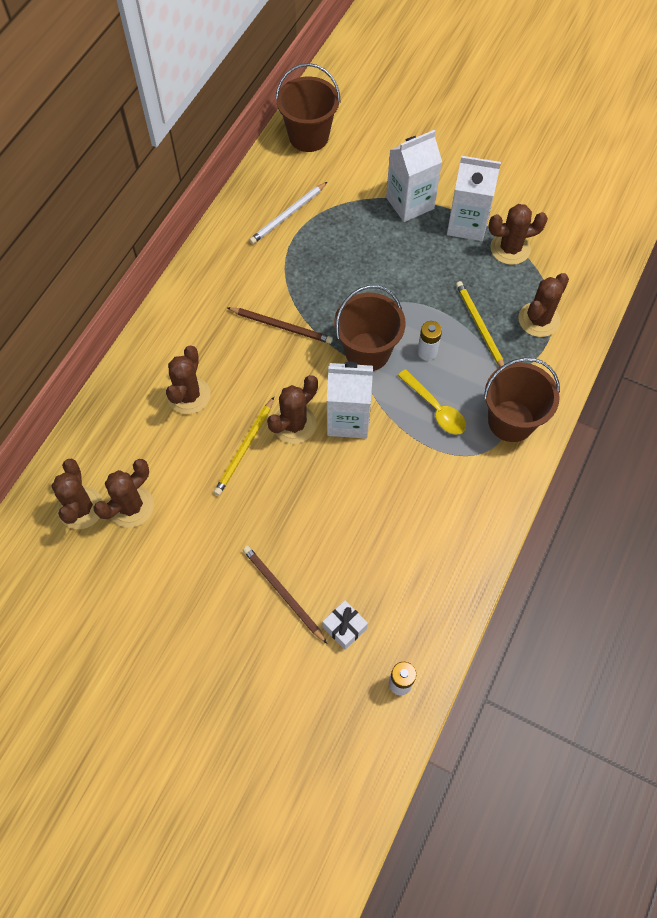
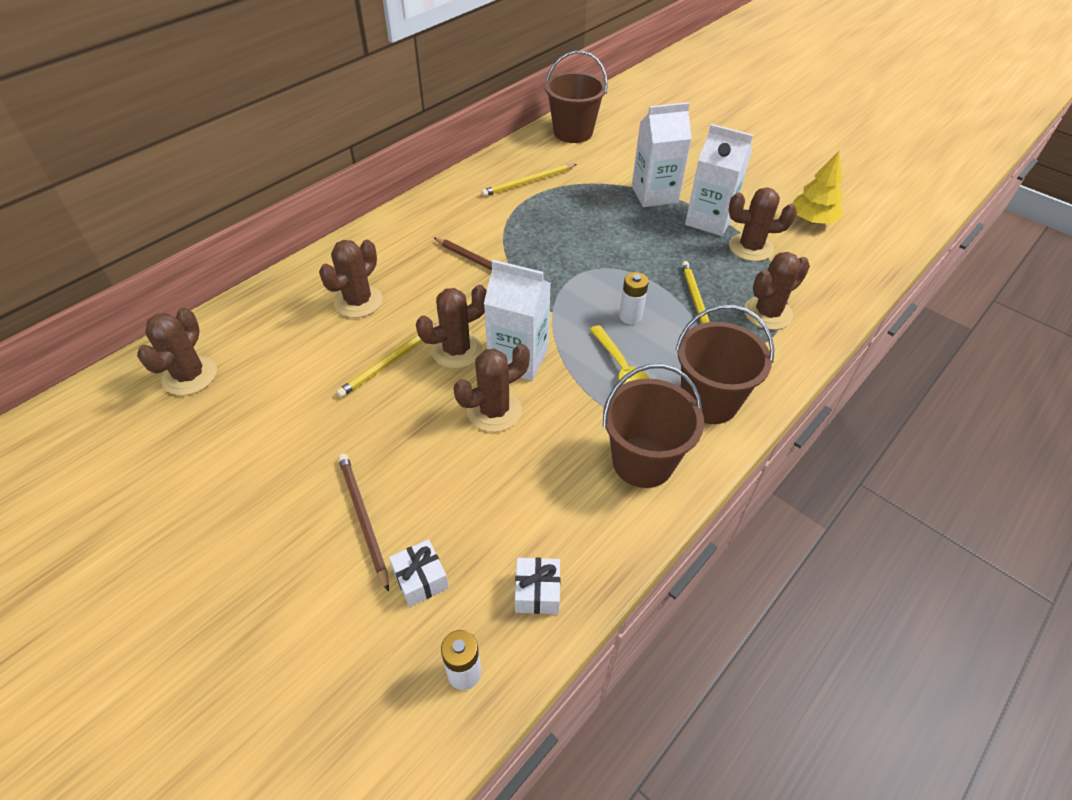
camera: 15 degrees right, 15 degrees down
(131, 506) = (242, 386): brown cactus -> brown cactus (494, 411)
(287, 215) = (528, 182): white pencil -> yellow pencil
(367, 352) = (564, 303): brown bucket -> brown bucket (643, 461)
(429, 613) = (537, 592): none -> white gift
(557, 202) = (812, 220): none -> yellow tree

